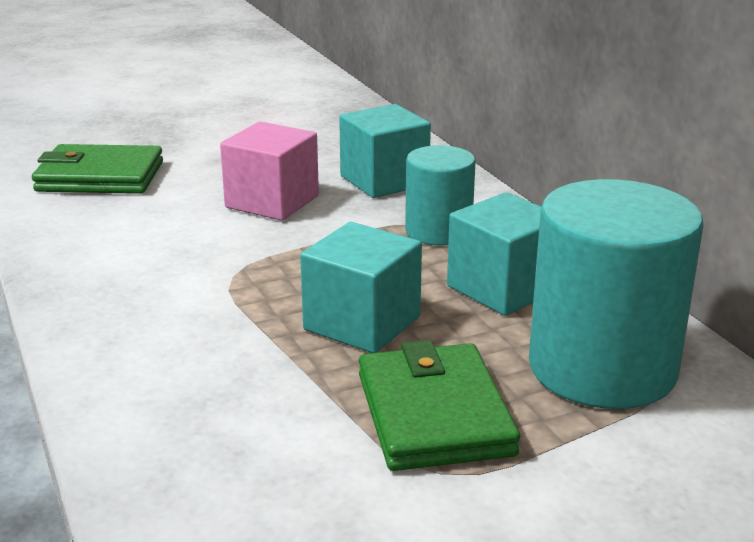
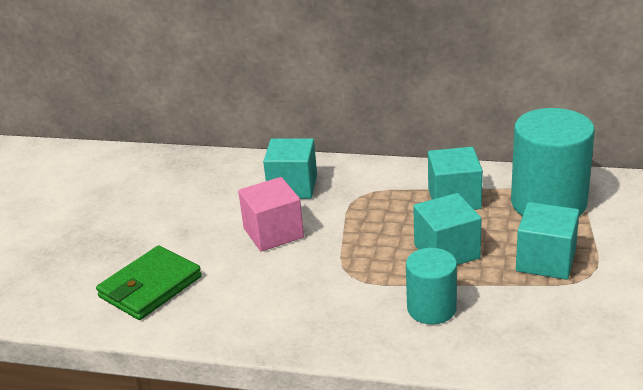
camera: 50 degrees left, 5 degrees up
(434, 414) = (545, 261): green wallet -> turquoise cube
(438, 231) = (375, 193): turquoise cylinder -> turquoise cylinder (431, 309)

